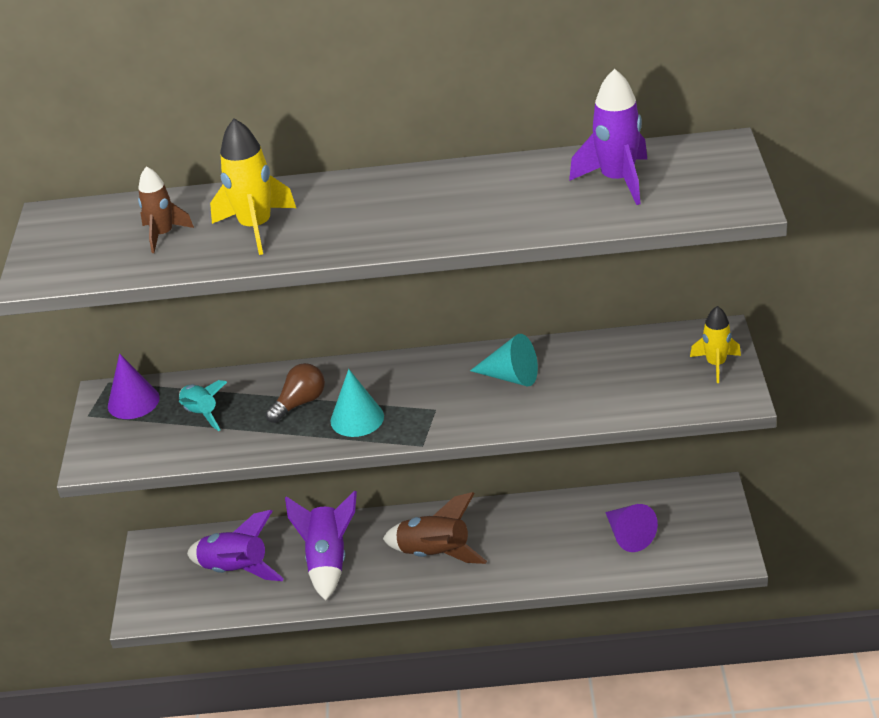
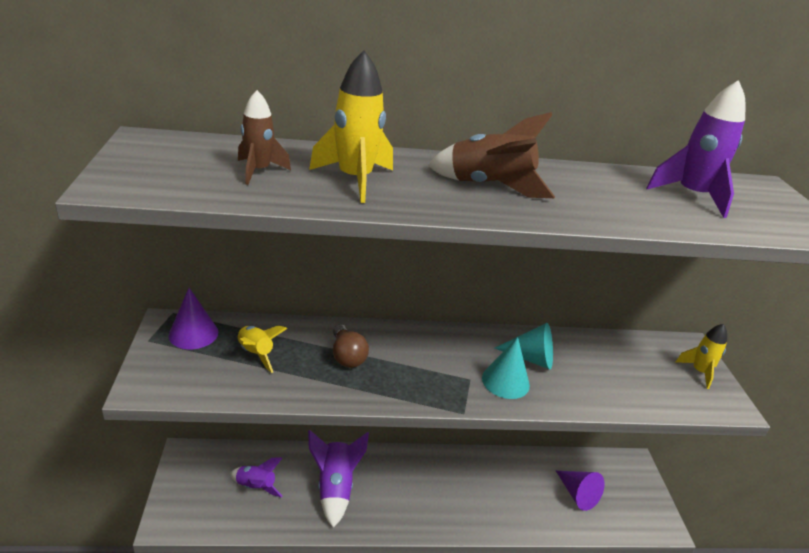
camera: 10 degrees left, 5 degrees down
(201, 414) = (256, 354): turquoise rocket -> yellow rocket
(236, 570) = (256, 486): purple rocket -> purple rocket, size x0.64
(300, 403) = (347, 356): brown light bulb -> brown light bulb turned 120 degrees clockwise
(357, 418) = (400, 378): turquoise cone -> turquoise cone (505, 381)
(435, 554) = (424, 492): brown rocket -> brown rocket (489, 186)

